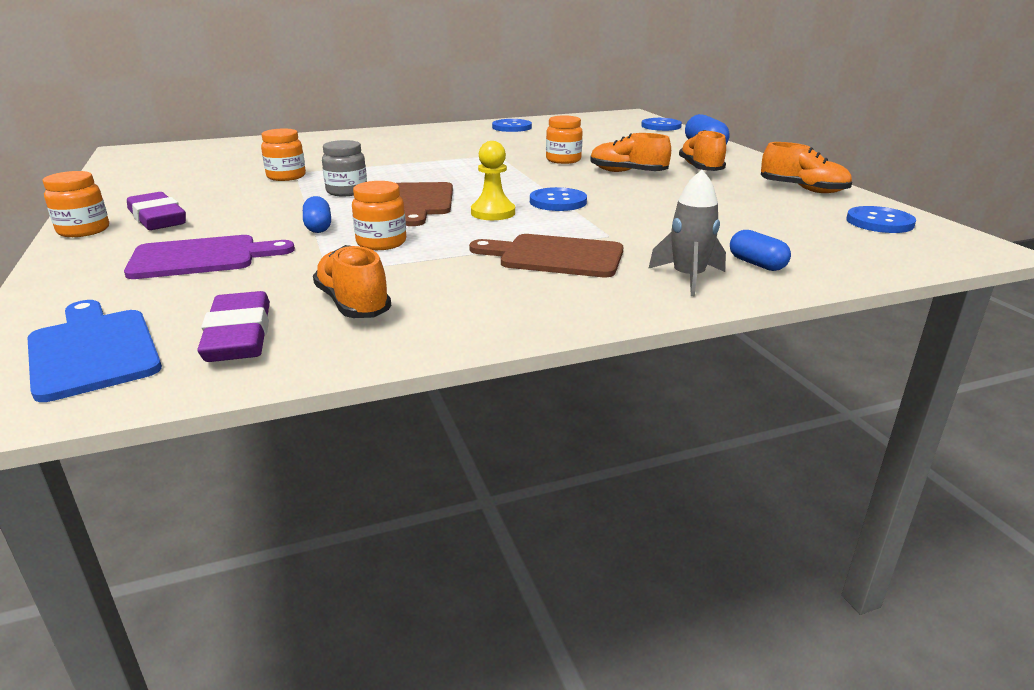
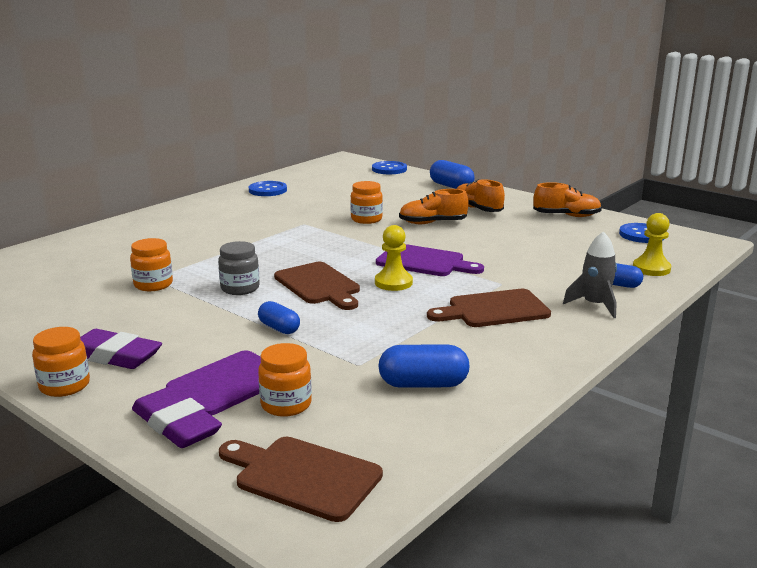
camera: 30 degrees left, 5 degrees down
(92, 350) = (302, 476): blue cutting board -> brown cutting board
(239, 335) = (387, 431): purple eraser -> purple eraser (176, 425)
(353, 304) = (423, 384): orange shoe -> blue capsule
(381, 243) = (355, 330): orange jar -> orange jar (286, 405)
(558, 202) = (424, 262): blue button -> purple cutting board
(834, 257) = (651, 269): none -> yellow pawn

